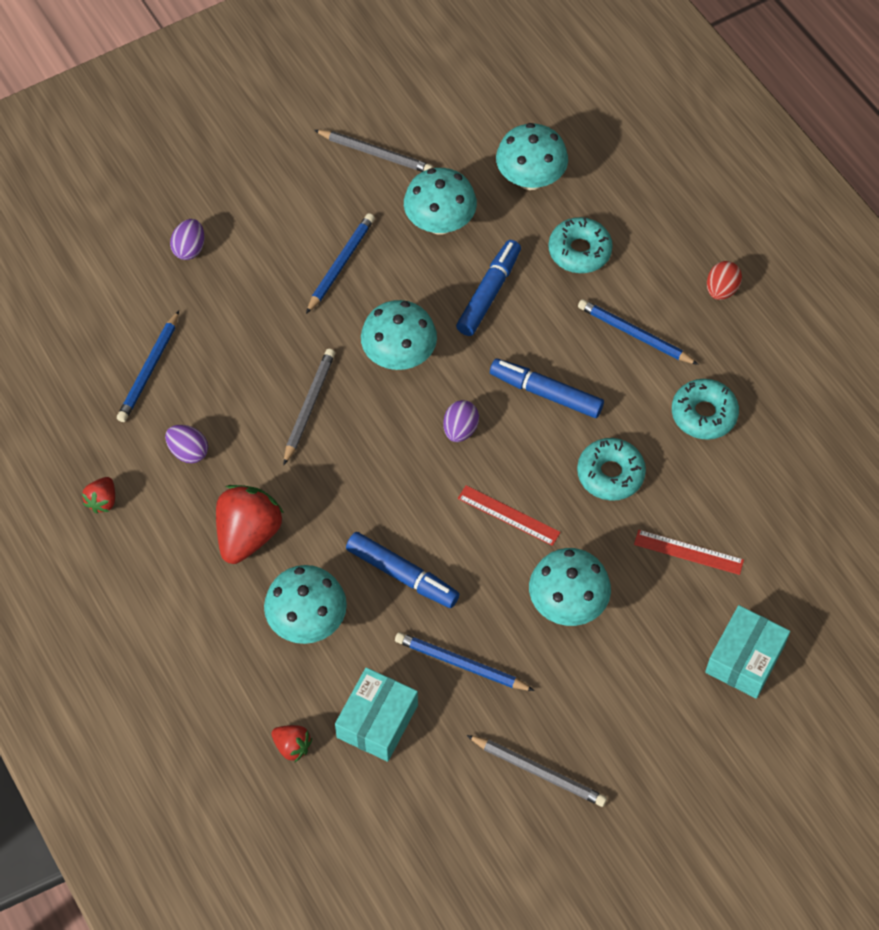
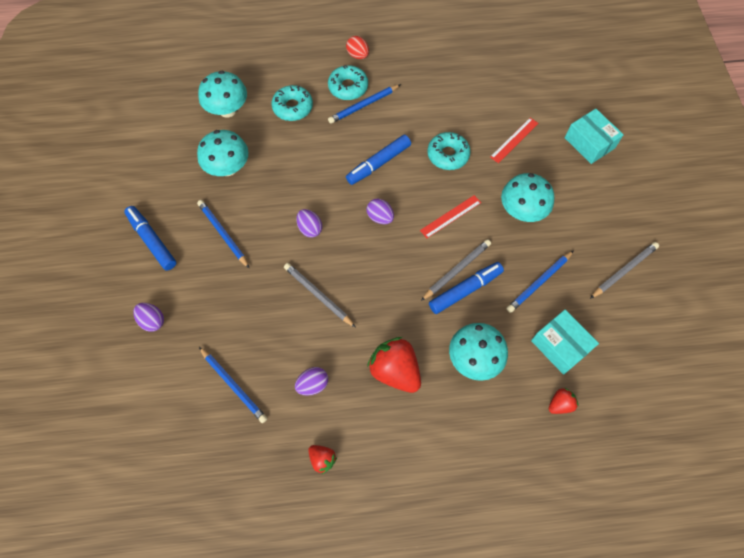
camera: 65 degrees left, 5 degrees up
(376, 153) = (153, 181): grey pencil -> grey pencil (456, 270)
(399, 356) = (310, 228): turquoise mushroom -> purple egg
(489, 293) = (294, 163): blue marker -> blue marker (152, 240)
(703, 414) = (431, 96): turquoise donut -> turquoise donut (348, 87)

